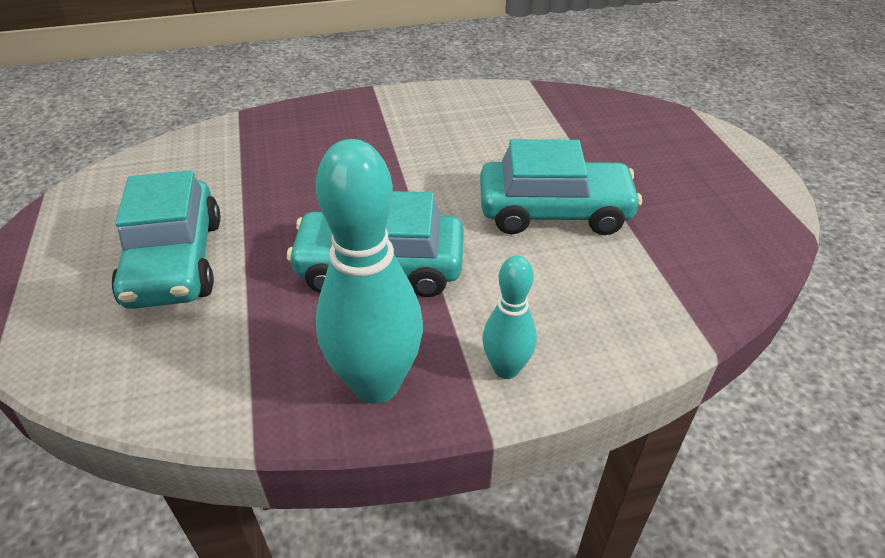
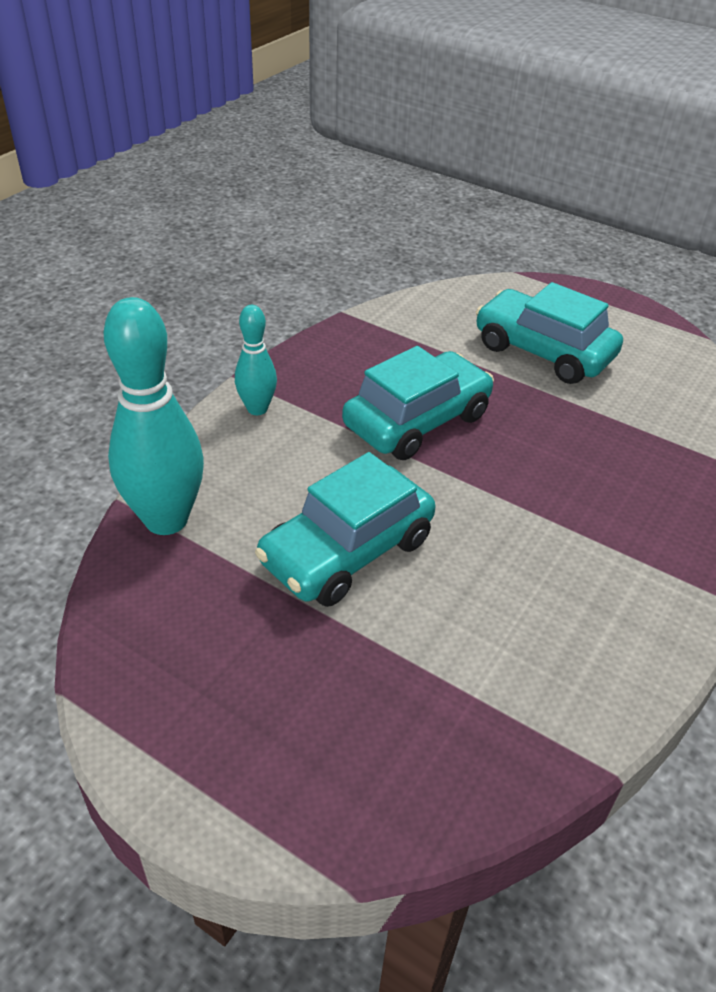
camera: 135 degrees right, 0 degrees up
(376, 384) = (324, 363): turquoise bowling pin -> turquoise bowling pin (166, 519)

